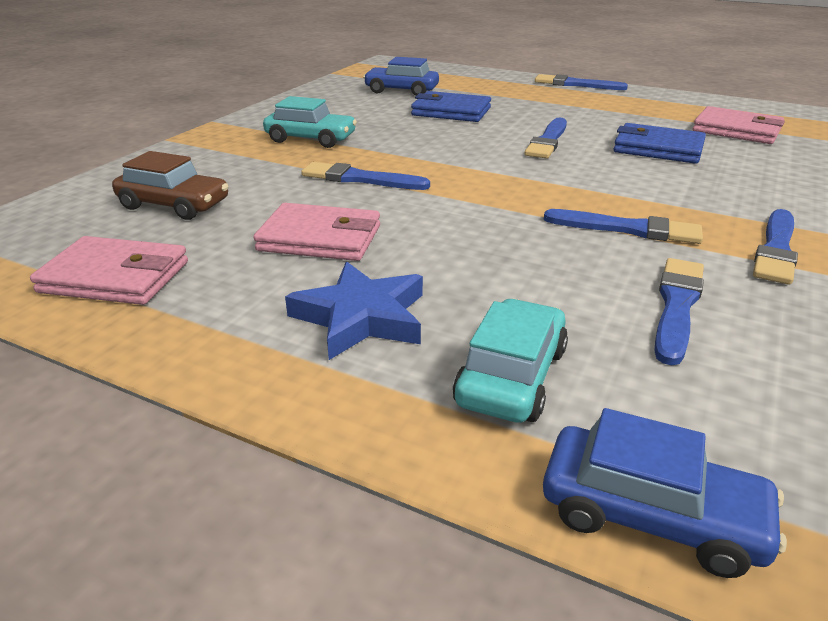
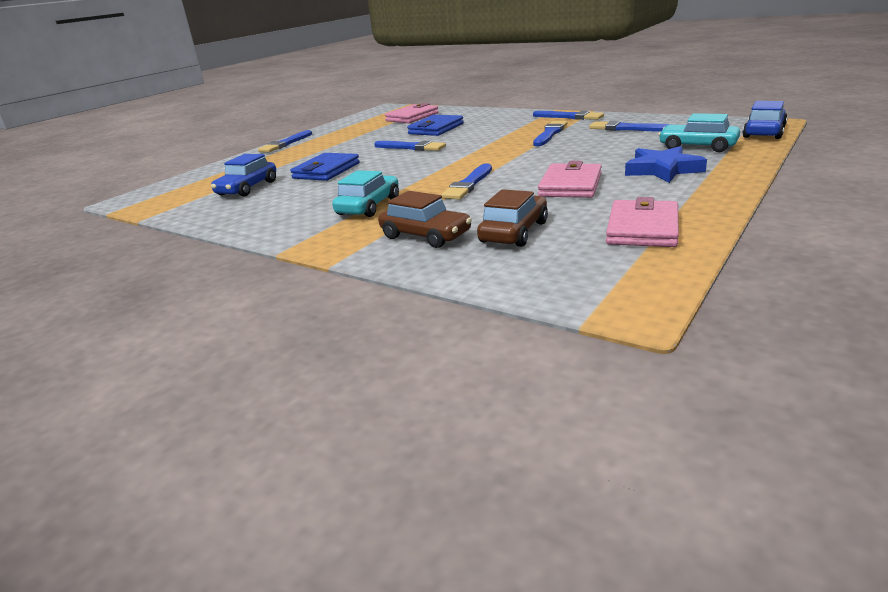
camera: 80 degrees left, 5 degrees down
(202, 167) = (425, 235): none -> brown car

